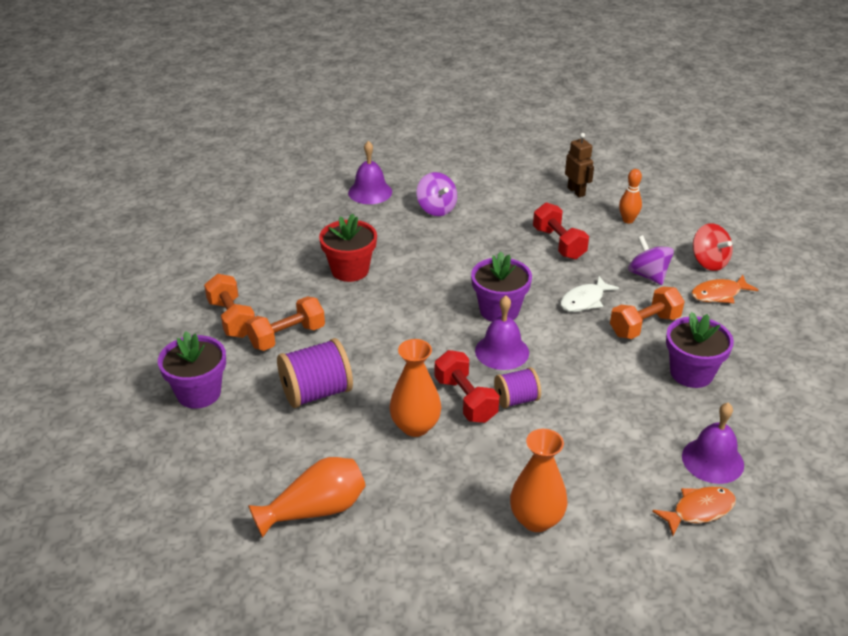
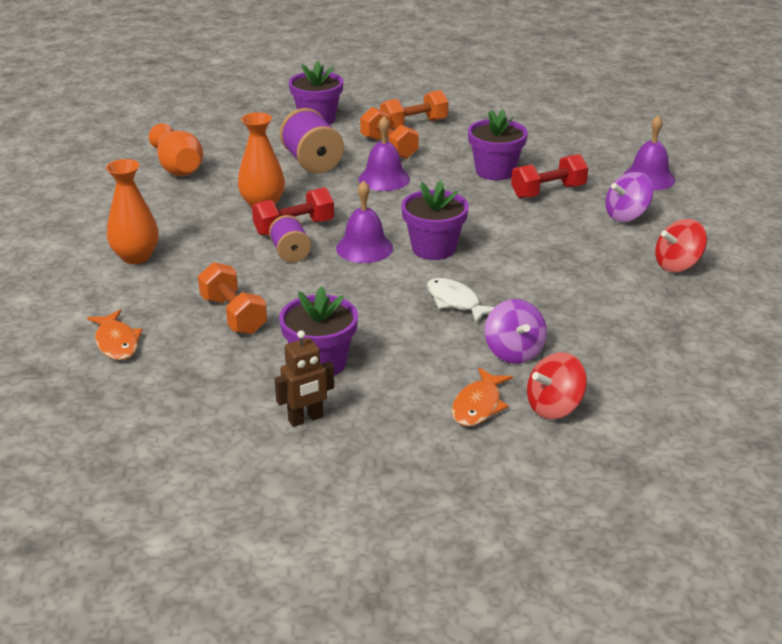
camera: 90 degrees right, 5 degrees down
(350, 270) = (495, 171): red flower pot -> purple flower pot
(513, 195) = (677, 265): none -> red spinning top
(558, 243) = (572, 291): red dumbbell -> red dumbbell (548, 192)
(576, 191) = (705, 312): brown robot -> brown robot (306, 419)
(628, 220) = (644, 348): orange bowling pin -> none
(644, 325) = (409, 339): orange dumbbell -> orange dumbbell (233, 315)
(648, 275) = (514, 352): purple spinning top -> purple spinning top turned 105 degrees clockwise
(712, 460) = (180, 359): purple bell -> purple bell (384, 179)
(719, 294) = (478, 405): orange fish -> orange fish turned 135 degrees counterclockwise

